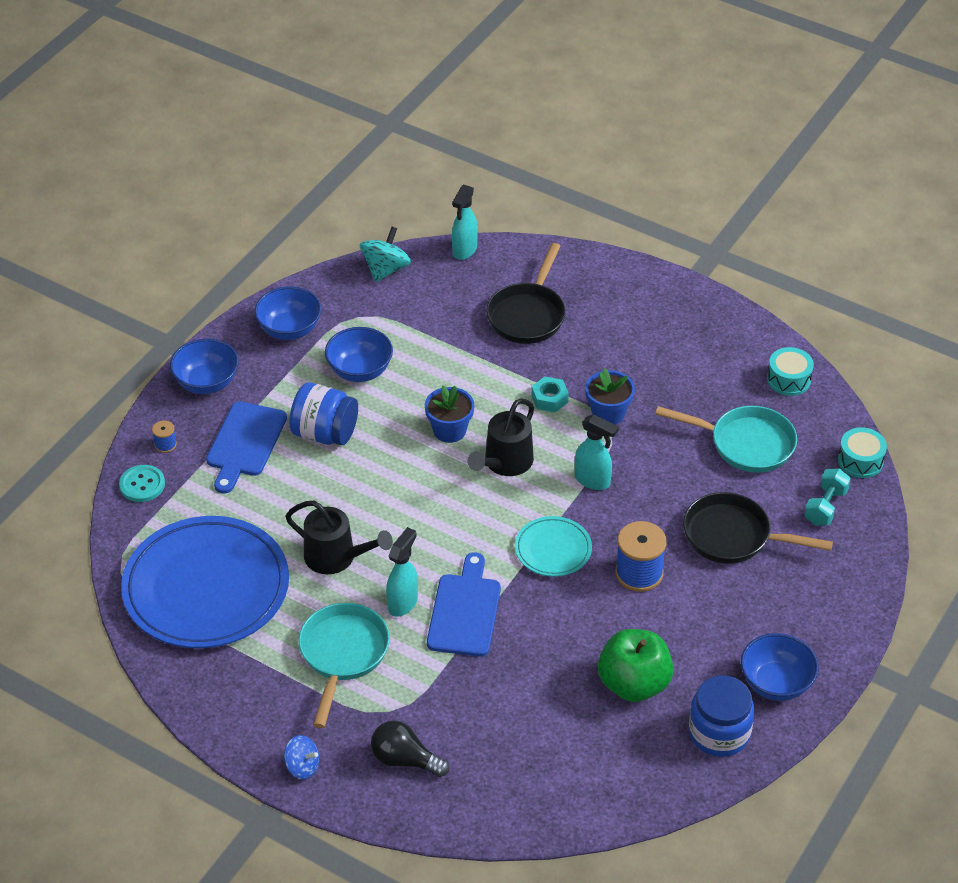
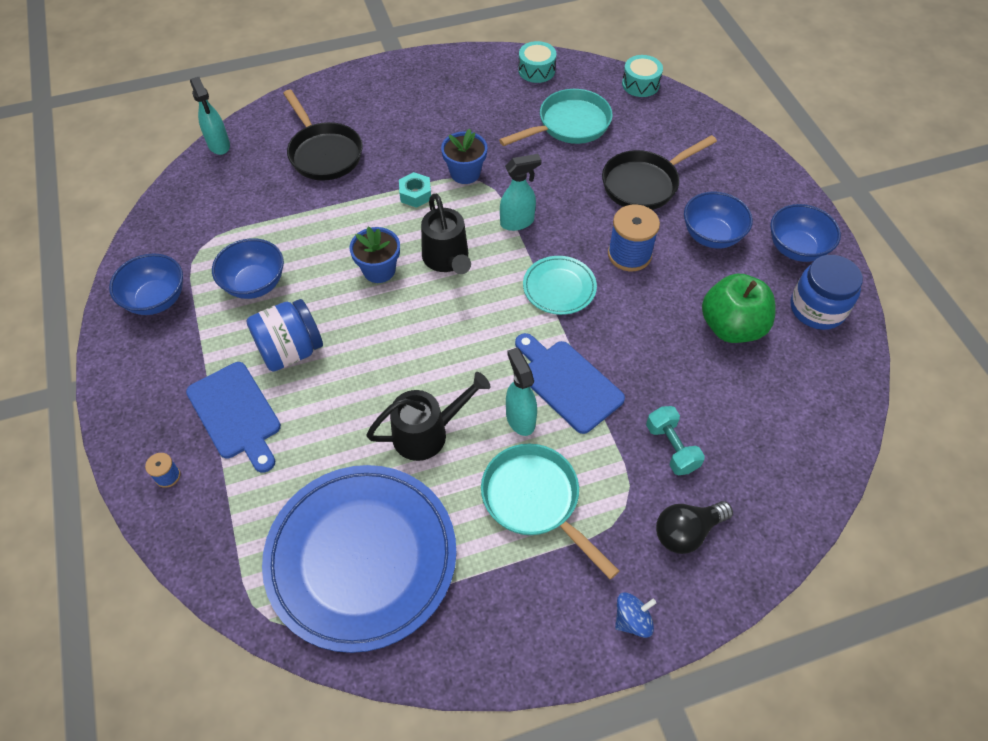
camera: 50 degrees left, 10 degrees up
(142, 485) = (190, 528): turquoise button -> none
(207, 383) = (138, 396): blue bowl -> blue bowl (711, 236)
(385, 269) = (176, 200): turquoise spinning top -> none
(825, 507) = (663, 124): turquoise dumbbell -> turquoise dumbbell (671, 448)

